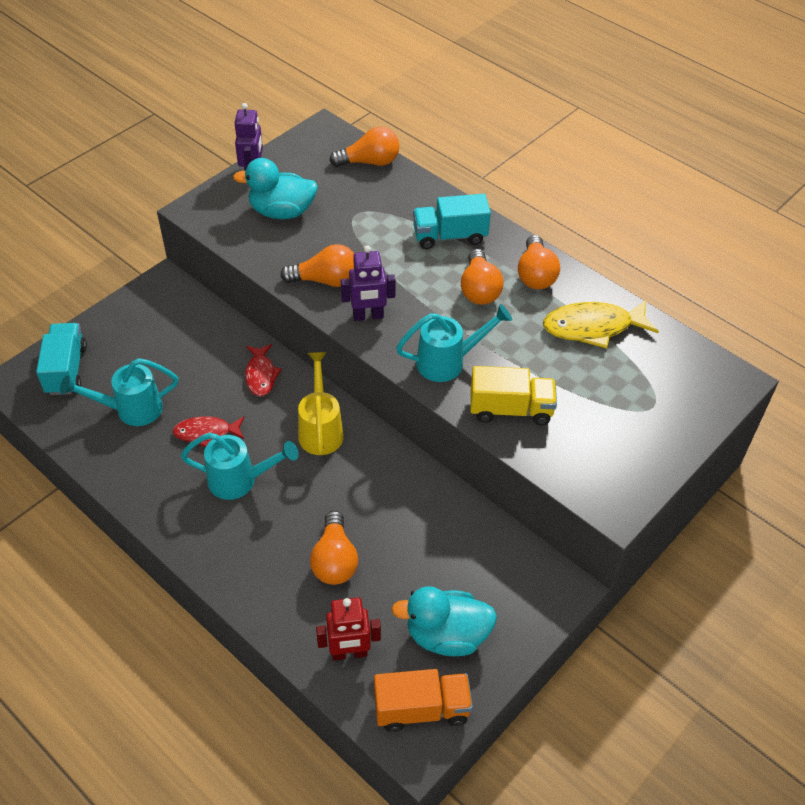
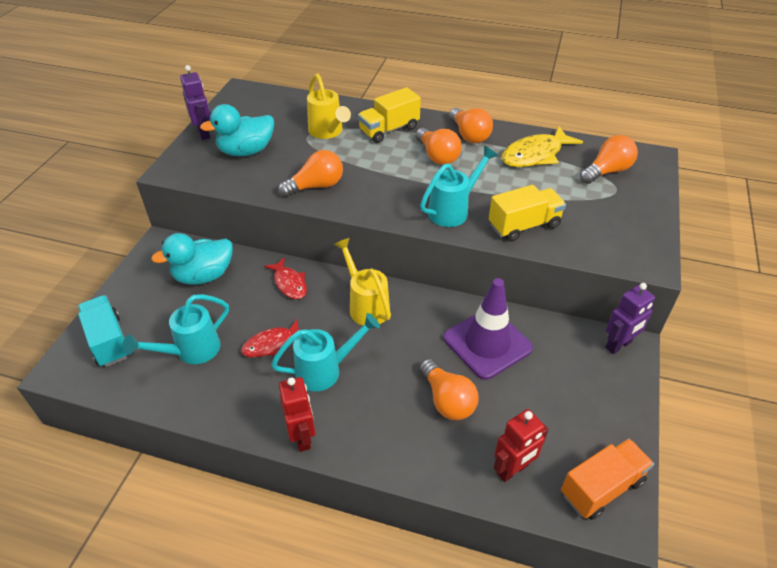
camera: 25 degrees left, 5 degrees down
(180, 535) = (302, 437): none -> red robot
(368, 316) = (368, 199): purple robot -> purple robot (618, 345)
(370, 162) = (293, 101): orange light bulb -> orange light bulb (607, 171)
(381, 217) = (328, 132): none -> yellow watering can
(415, 520) = (487, 343): none -> purple traffic cone
(446, 635) = (575, 419): turquoise duck -> turquoise duck (203, 276)
(449, 236) = (389, 130): turquoise truck -> yellow truck

